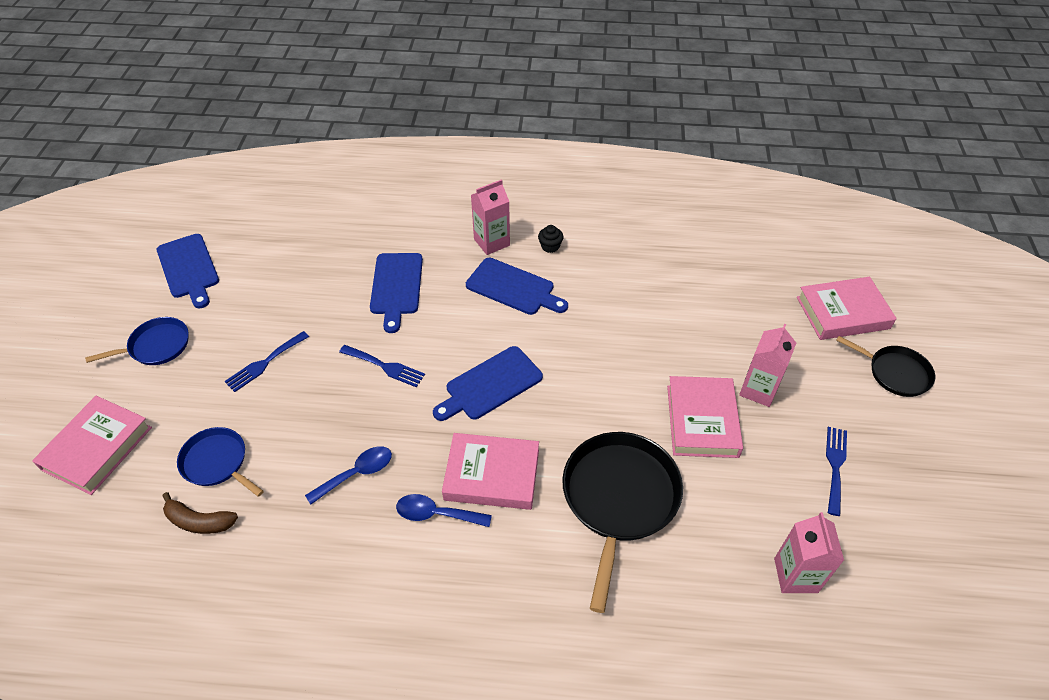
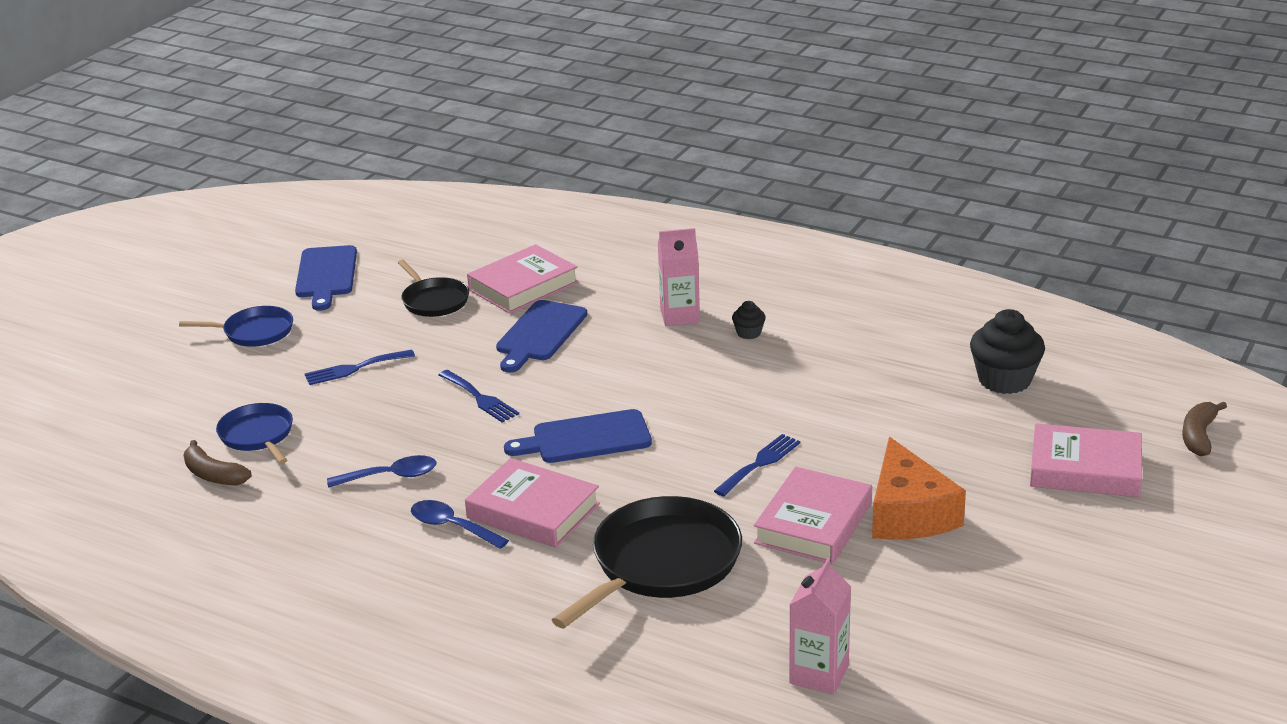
camera: 25 degrees right, 20 degrees down
(97, 448) = (151, 399): pink book -> pink book (523, 286)
(513, 288) = (675, 361): blue cutting board -> none
(744, 246) = (1004, 380): none -> black cupcake
(758, 390) = (908, 513): pink carton -> orange cheese
(835, 466) = (949, 599): blue fork -> blue fork (760, 463)
(890, 263) = (1199, 436): none -> brown banana
(895, 373) = (1107, 538): black pan -> black pan (434, 300)

